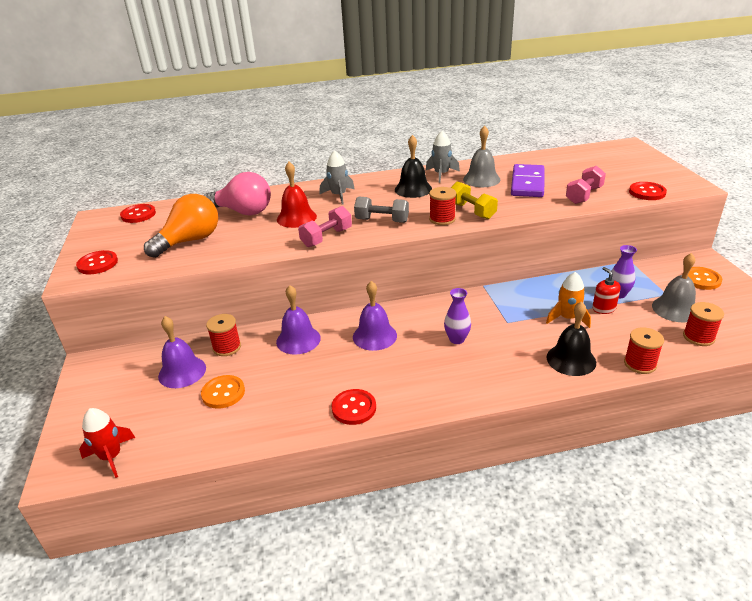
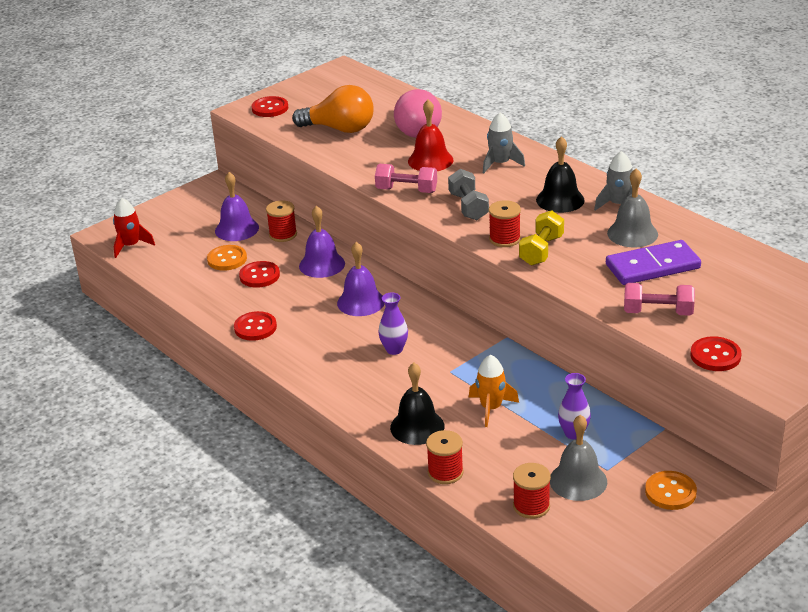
camera: 60 degrees right, 0 degrees up
(138, 215) = (362, 84): red button -> red button (259, 276)
(603, 308) = (533, 429): red soap dispenser -> none

